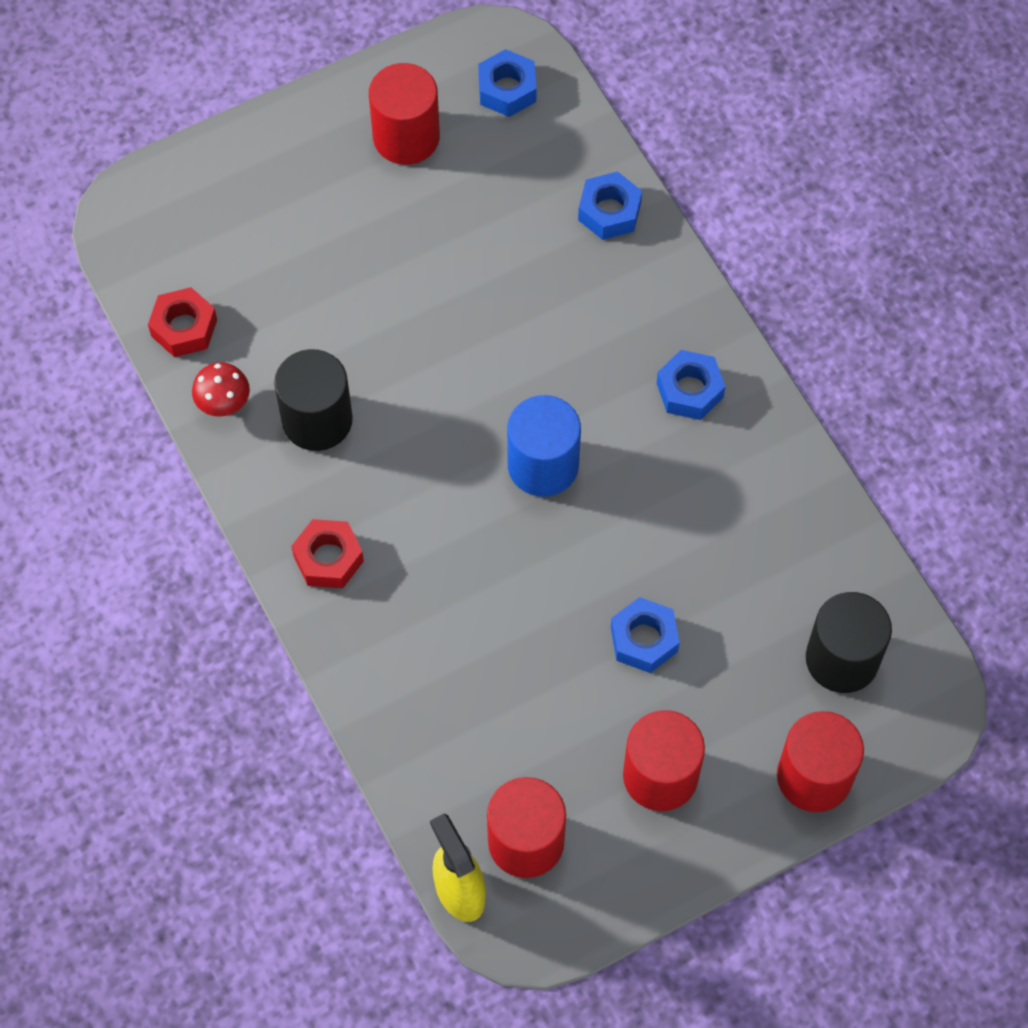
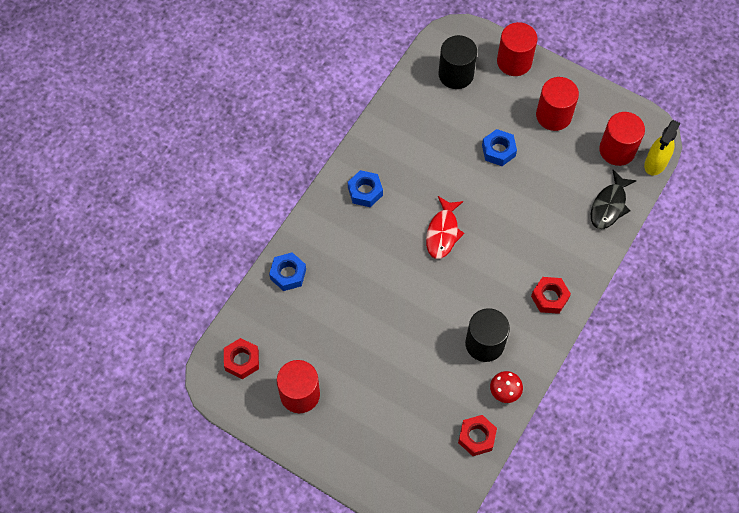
camera: 120 degrees left, 0 degrees up
(428, 756) = (609, 205): none -> black fish
(507, 89) = (242, 360): blue nut -> red nut
(543, 465) = (443, 232): blue cylinder -> red fish

